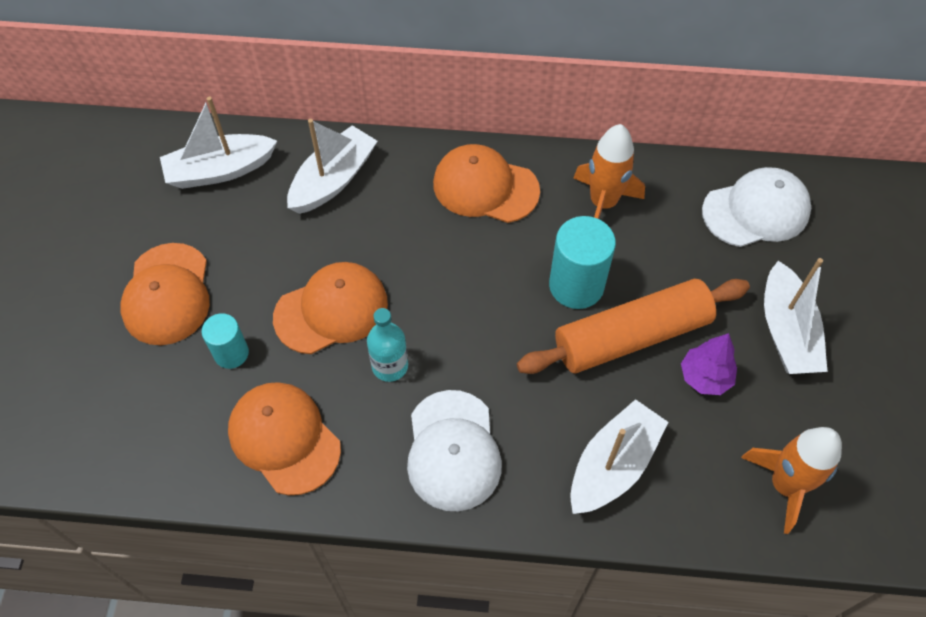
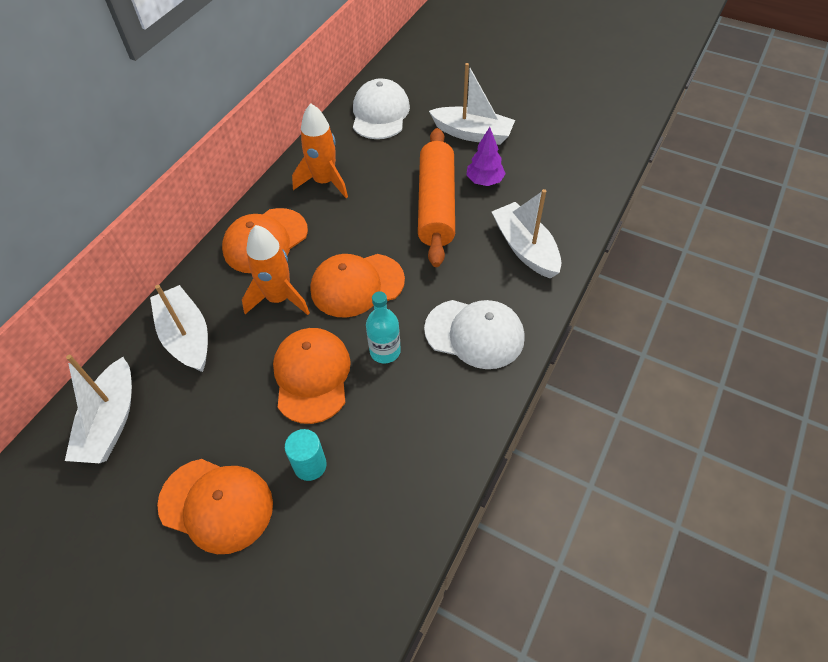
camera: 65 degrees left, 5 degrees down
(284, 438) = (412, 446): orange cap -> orange cap (357, 285)
(576, 285) = (381, 219): turquoise cylinder -> none
(785, 485) = (573, 174): orange rocket -> orange rocket (279, 298)

